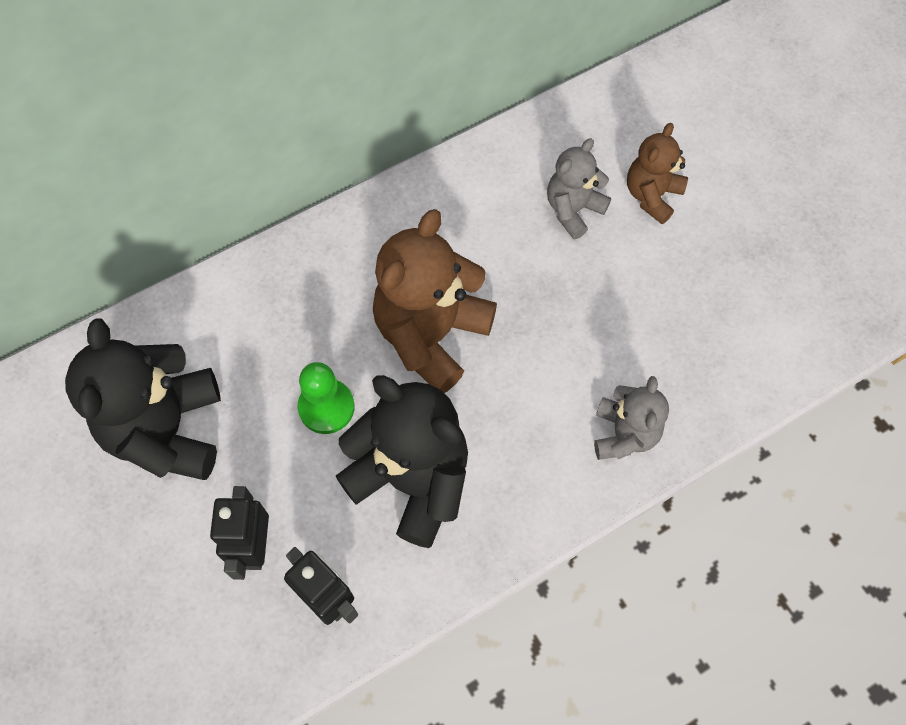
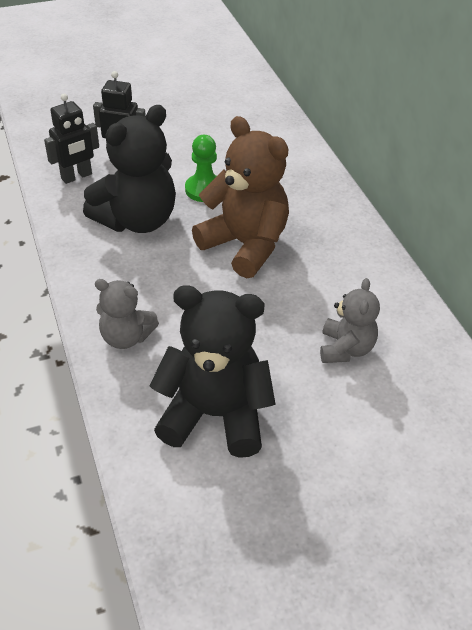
camera: 100 degrees right, 20 degrees down
(167, 430) = (211, 127): black teddy bear -> black teddy bear (215, 415)
(573, 210) = (346, 349): grey teddy bear -> grey teddy bear turned 45 degrees clockwise
(652, 196) = (354, 410): brown teddy bear -> none

